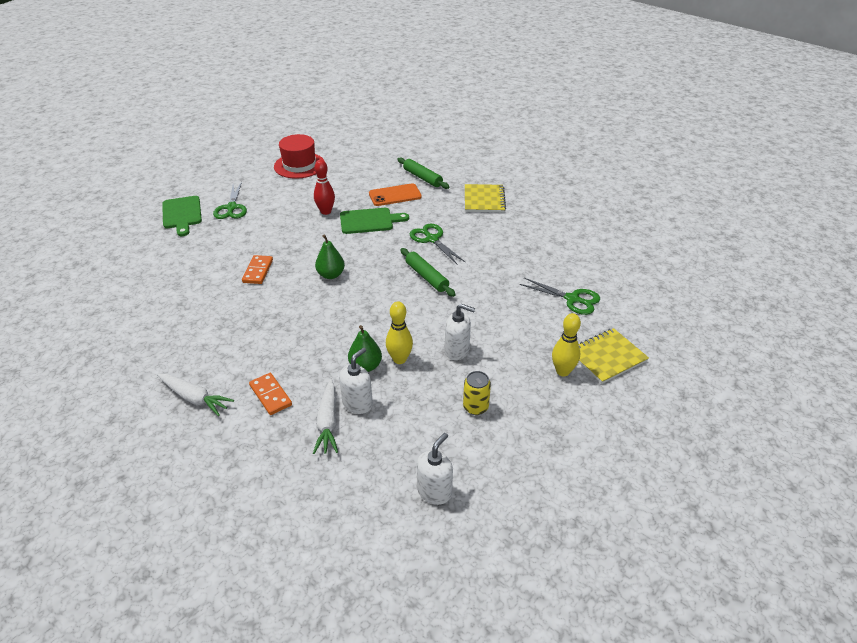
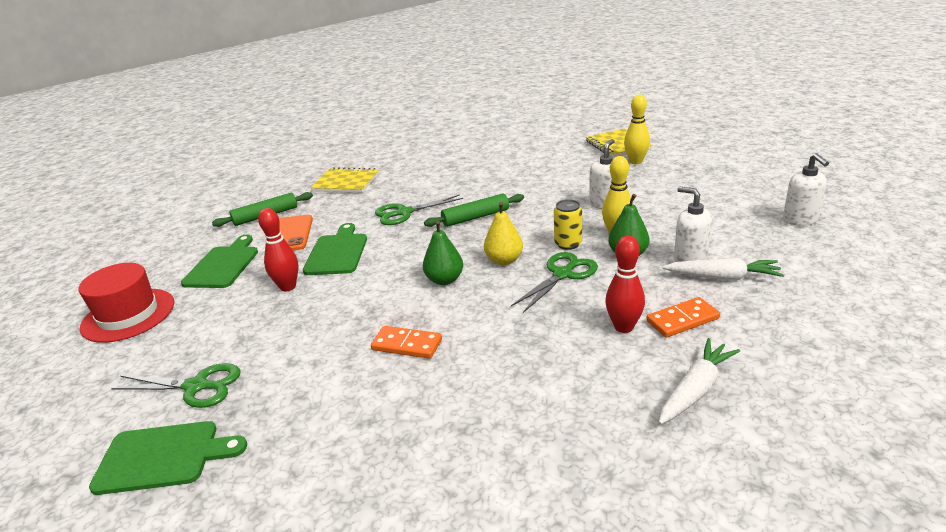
camera: 75 degrees left, 10 degrees down
(265, 365) = (623, 327): none -> red bowling pin
(353, 180) = (223, 265): none -> green cutting board
(357, 299) = (504, 260): none -> yellow pear
(434, 492) = (800, 220): white soap dispenser -> white soap dispenser turned 150 degrees counterclockwise
(475, 407) = (686, 198): yellow can -> yellow can (568, 244)
(572, 299) = (537, 152): green scissors -> green scissors (563, 274)

